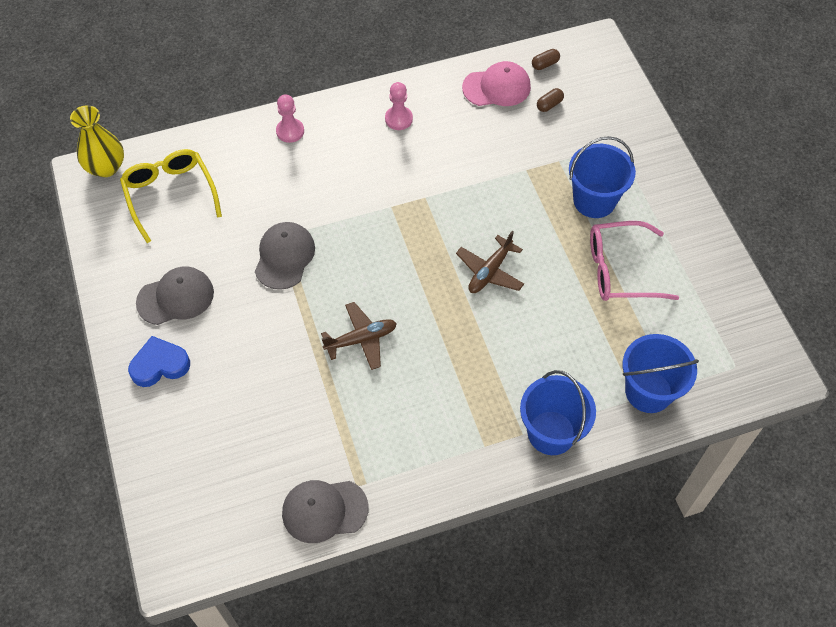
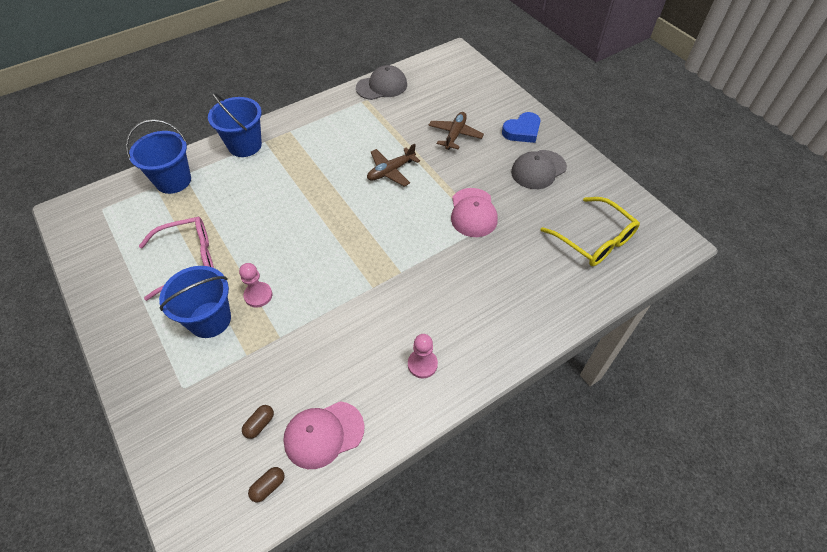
camera: 165 degrees right, 5 degrees down
(106, 167) = (665, 251): yellow vase -> none
(284, 257) = (473, 213): grey cap -> pink cap
(290, 131) = (525, 324): pink pawn -> pink pawn (258, 295)
(490, 271) = (302, 236): brown plane -> brown plane (455, 135)

